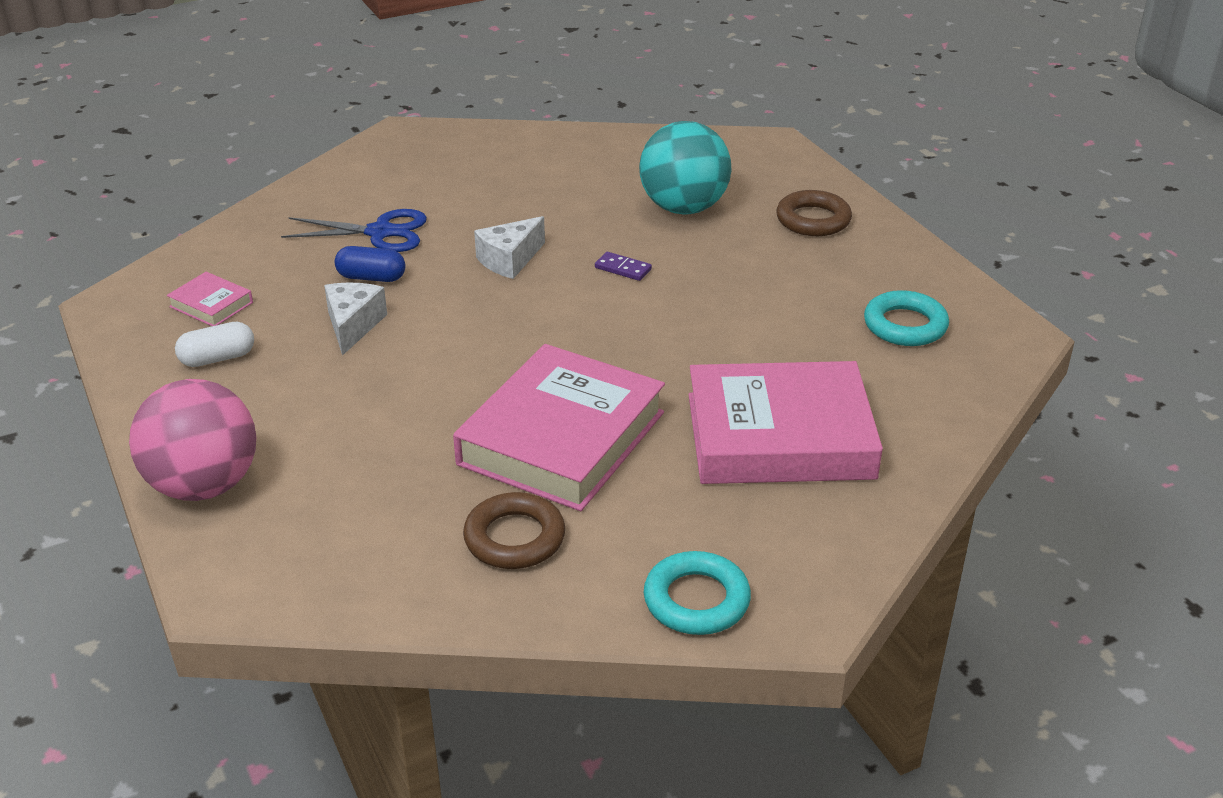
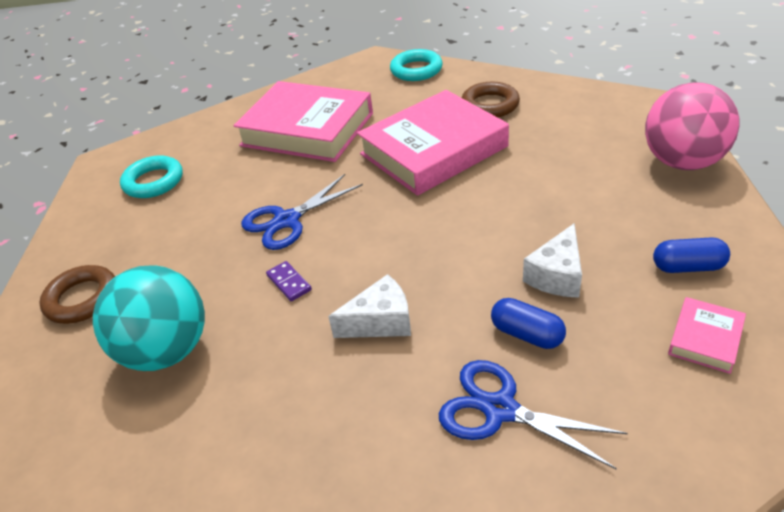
camera: 150 degrees left, 5 degrees up
(211, 305) = (705, 339): pink book -> pink book turned 60 degrees clockwise
(217, 358) = (687, 267): white capsule -> blue capsule
(682, 318) = (287, 220): none -> blue scissors

